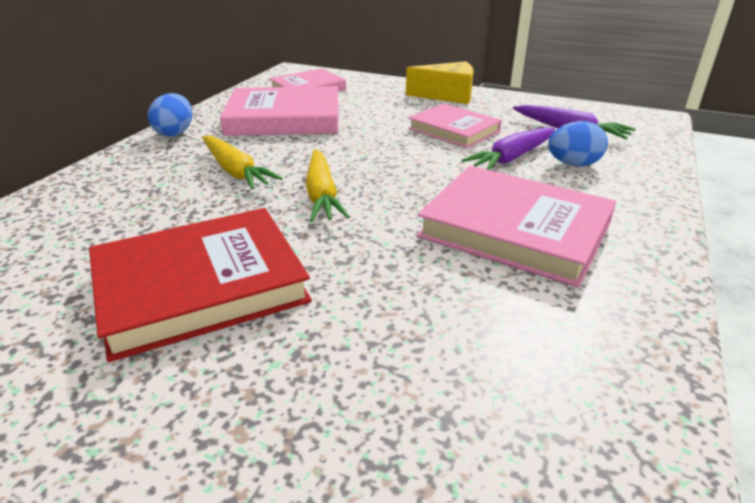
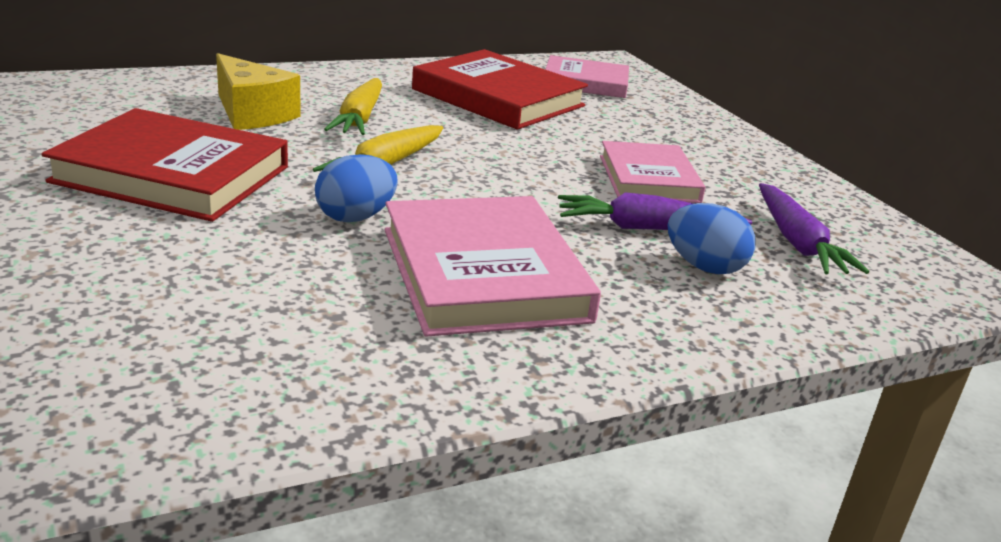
camera: 40 degrees right, 5 degrees down
(175, 133) = (379, 71): blue egg -> blue egg (355, 217)
(284, 118) = (498, 98): pink book -> red book
(447, 95) = (733, 148): yellow cheese -> yellow cheese (252, 114)

